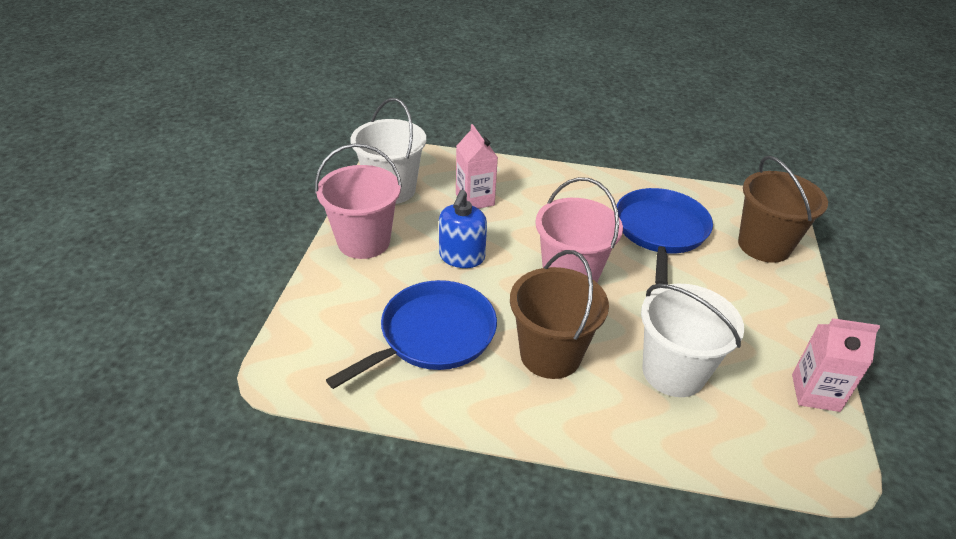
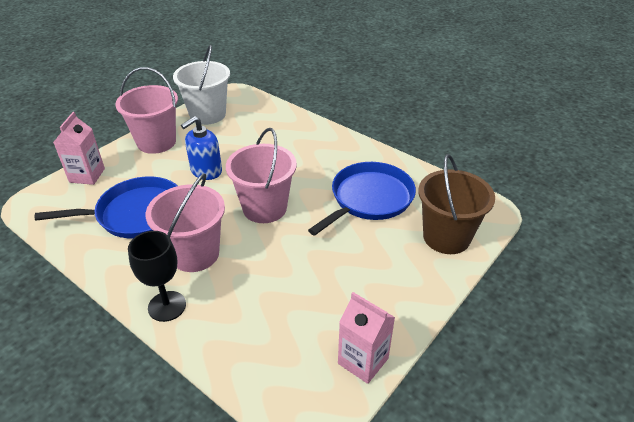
camera: 30 degrees right, 0 degrees up
(475, 199) = (255, 136): pink carton -> pink carton (87, 175)
(550, 355) = (195, 254): brown bucket -> pink bucket
(582, 423) = (167, 306): none -> black goblet
(673, 372) = (267, 299): white bucket -> none

